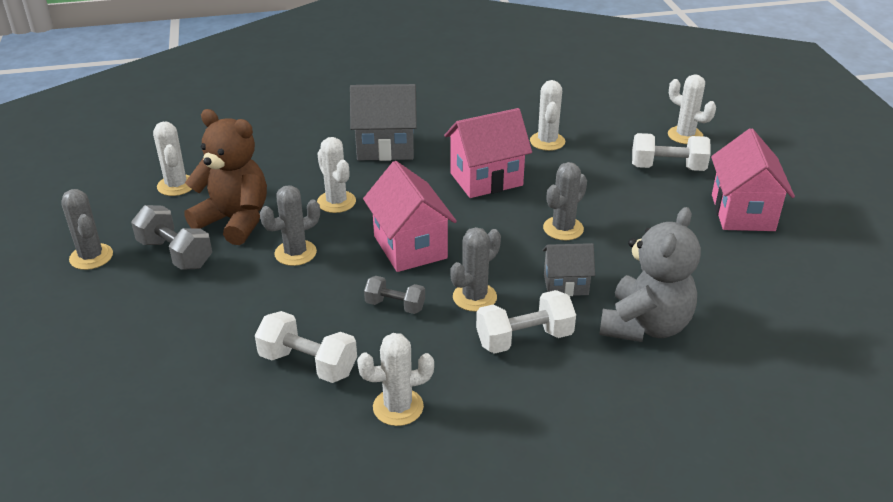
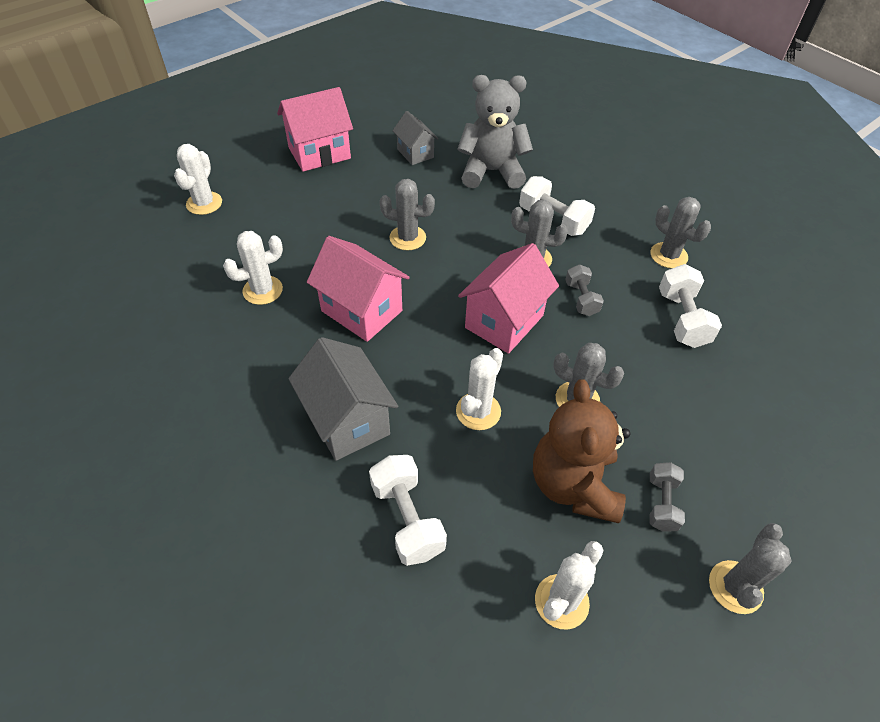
camera: 120 degrees left, 15 degrees up
(175, 254) = (661, 503): grey dumbbell -> grey dumbbell, size x0.65
(398, 407) = (668, 255): white cactus -> grey cactus
(566, 285) = (478, 217): grey house -> grey house (415, 153)
(667, 168) = (271, 202): white dumbbell -> white dumbbell (407, 519)

